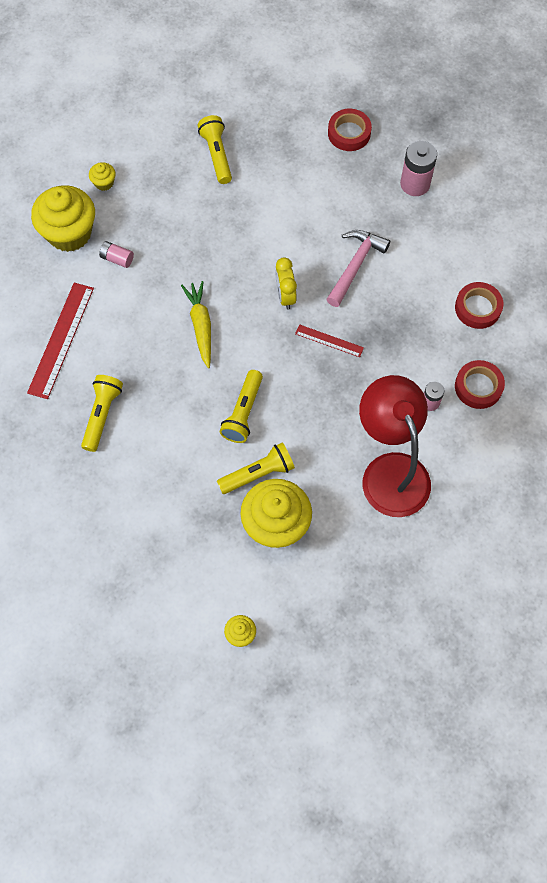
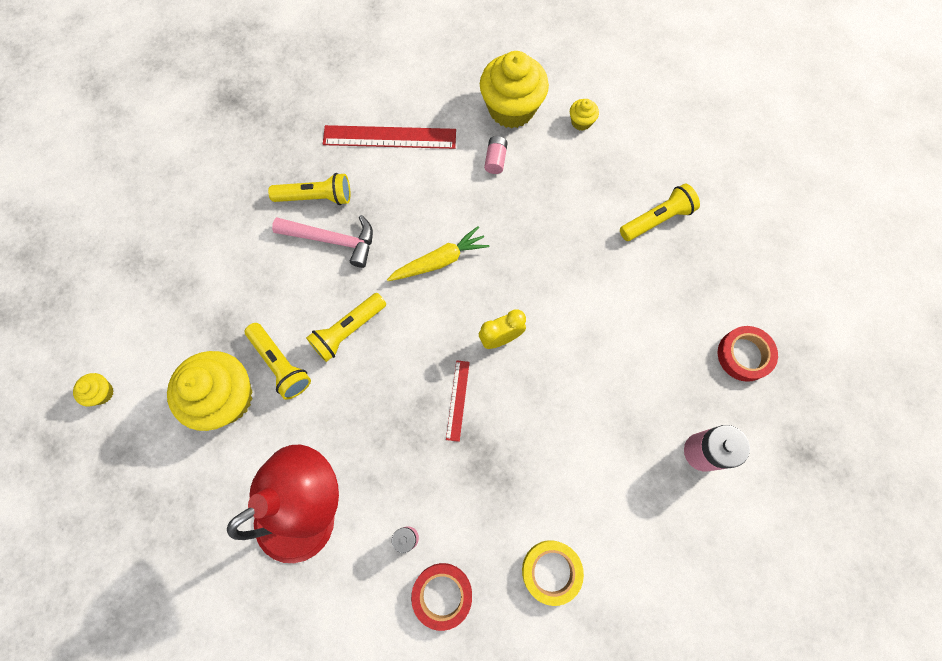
camera: 75 degrees right, 5 degrees up
(243, 412) = (348, 330): yellow flashlight -> yellow flashlight turned 45 degrees counterclockwise
(355, 266) = (564, 406): pink hammer -> pink hammer (332, 240)
(477, 308) = (551, 571): red tape -> yellow tape

